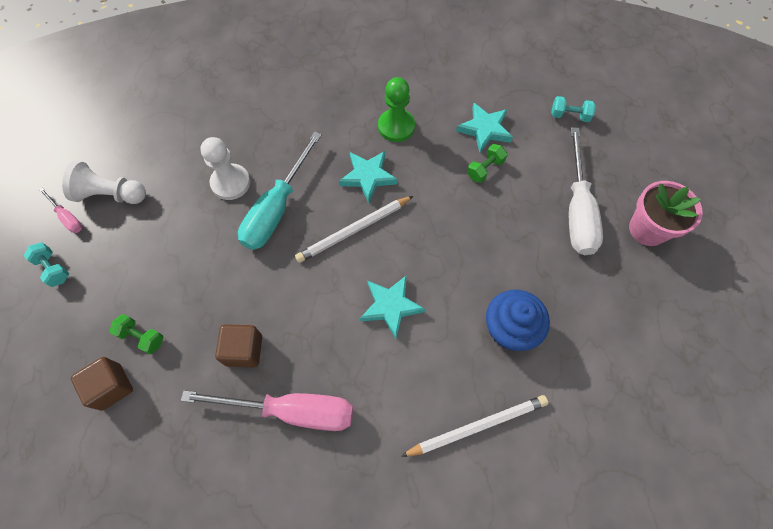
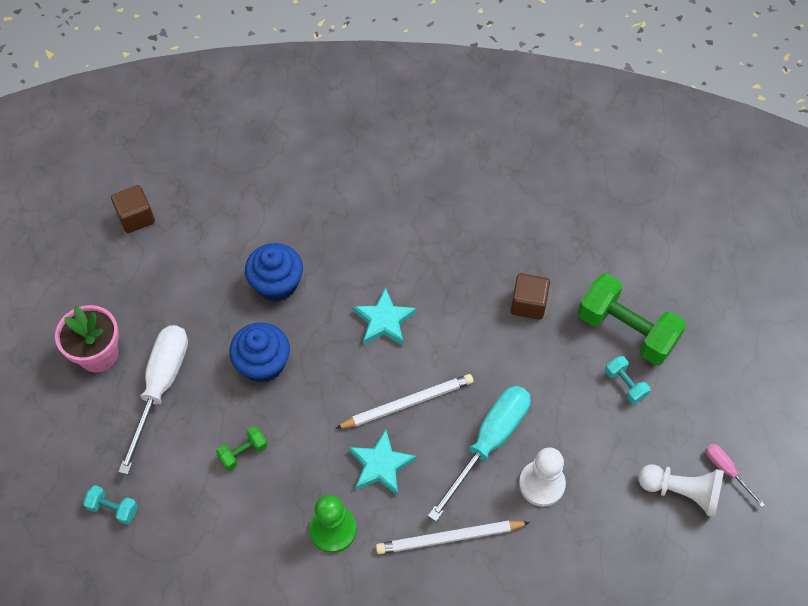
camera: 170 degrees left, 5 degrees down
(53, 269) = (728, 412): turquoise dumbbell -> turquoise dumbbell (625, 385)
(111, 387) = (649, 292): brown cube -> brown cube (136, 217)
(142, 337) = (626, 330): green dumbbell -> green dumbbell, size x2.18
(292, 410) = (487, 250): pink screwdriver -> none
(477, 426) = (331, 216): white pencil -> white pencil (449, 538)
(485, 129) = (225, 506): turquoise star -> none
(495, 245) = (263, 363): none -> blue cupcake

